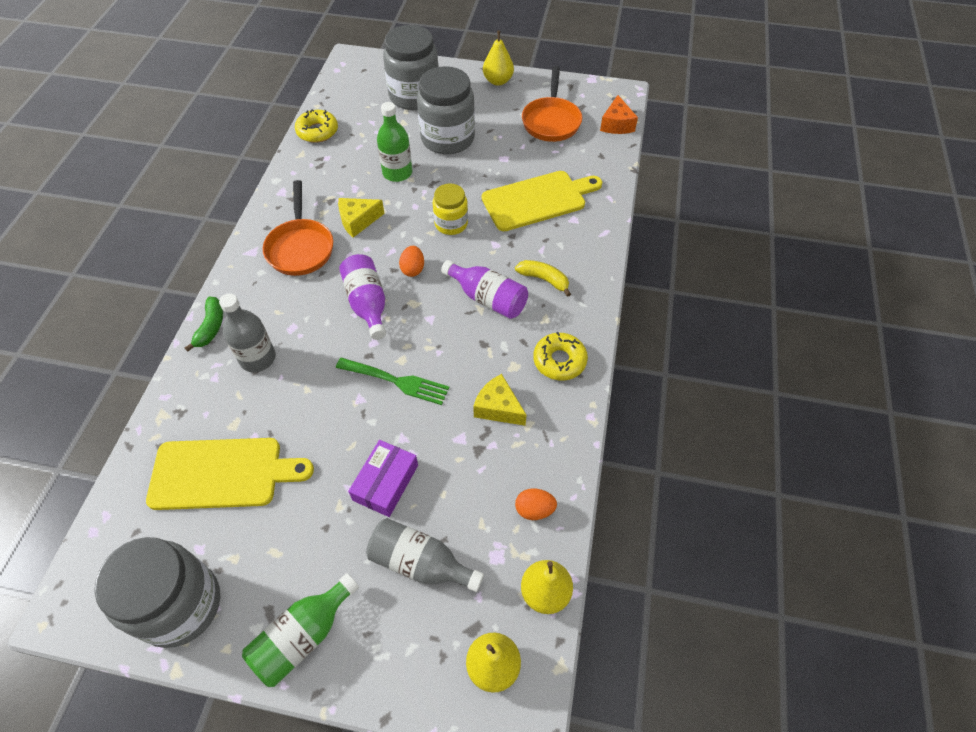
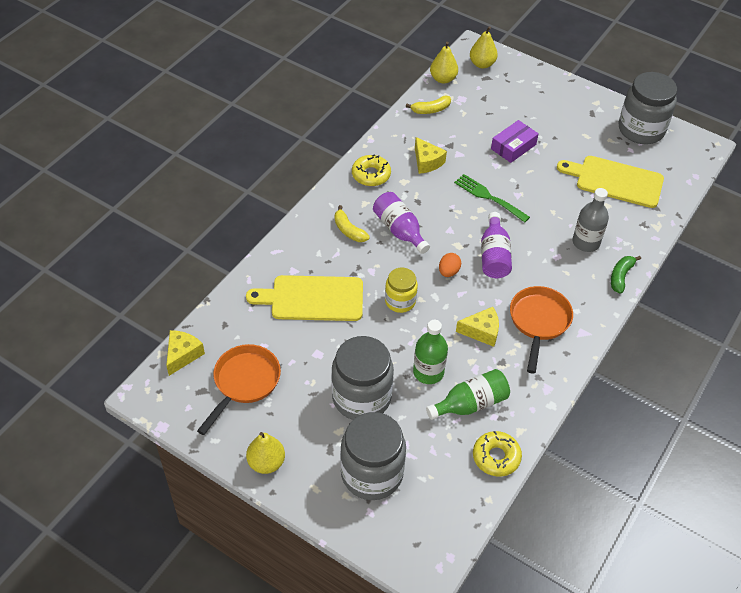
camera: 160 degrees left, 5 degrees down
(303, 636) = (575, 100): green bottle -> green bottle (470, 404)
(420, 563) = (505, 108): grey bottle -> none
(534, 510) = (431, 110): orange egg -> yellow banana
(616, 124) = (182, 355): orange cheese -> yellow cheese

